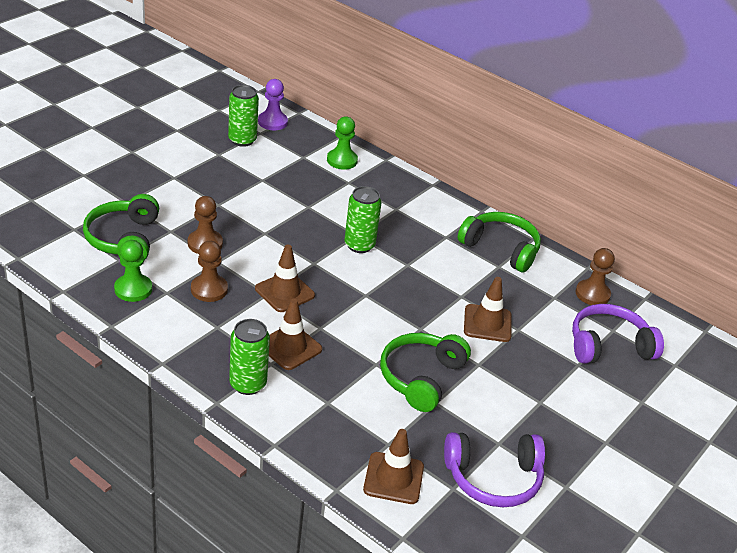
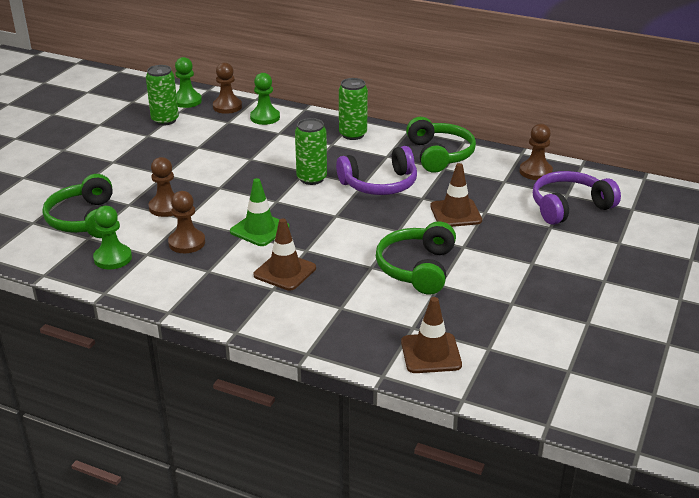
camera: 10 degrees left, 5 degrees down
(248, 384) = (258, 310): green can -> green can (353, 134)
(272, 122) = (187, 101): purple pawn -> green pawn
(284, 292) = (259, 229): brown traffic cone -> green traffic cone
(309, 138) = (227, 107): none -> brown pawn
(493, 478) = (520, 331): purple headphones -> purple headphones (380, 184)
(501, 248) = (439, 155): green headphones -> green headphones turned 60 degrees clockwise

